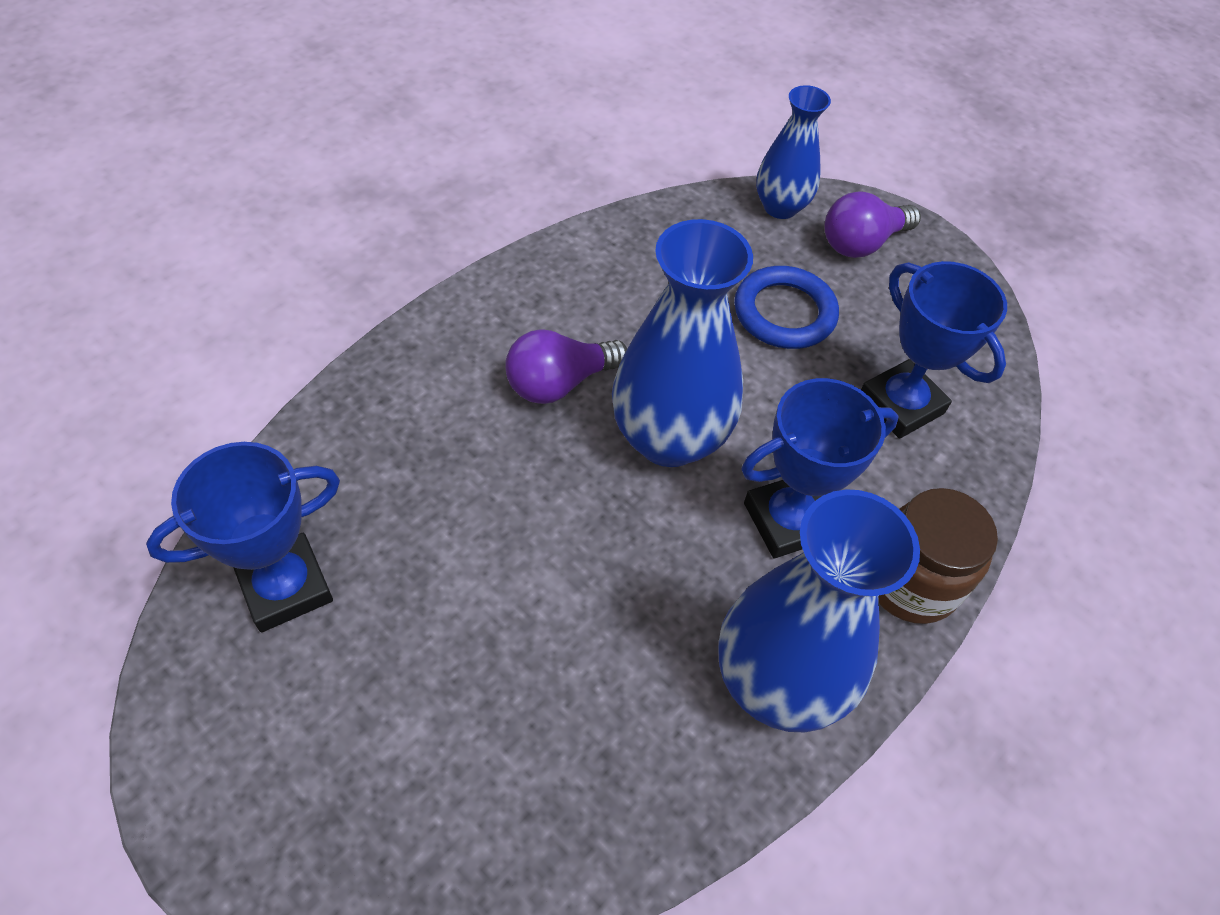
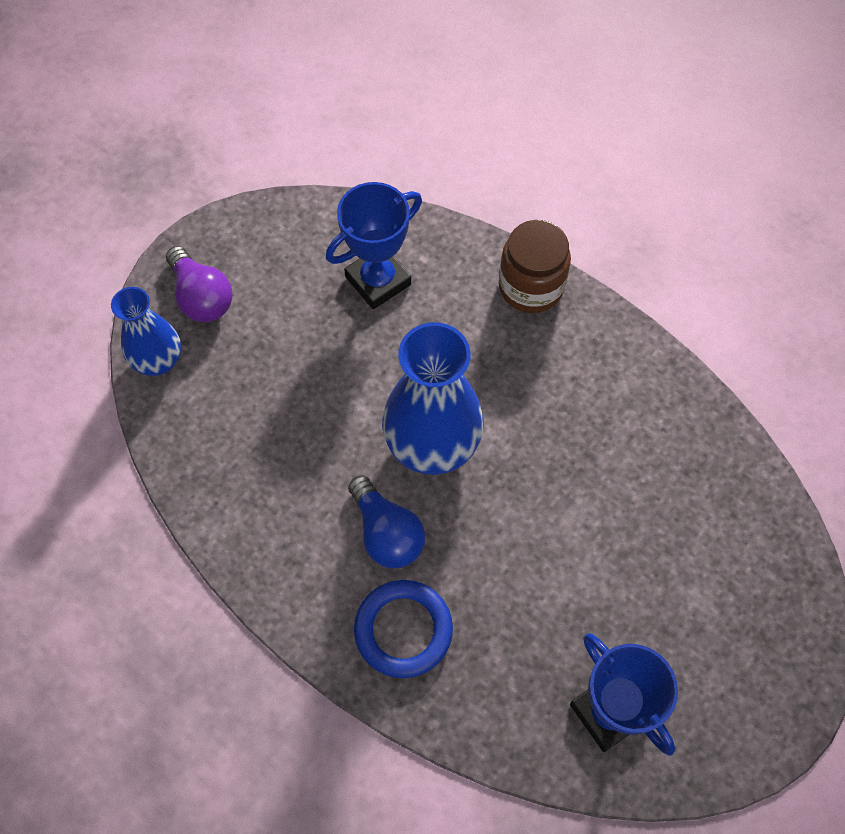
camera: 90 degrees left, 10 degrees up
(559, 383) = (386, 533): purple light bulb -> blue light bulb
(777, 681) = (617, 370): blue vase -> none
(784, 313) = (290, 360): blue ring -> blue ring (403, 630)
(788, 520) = (494, 361): blue trophy -> none

